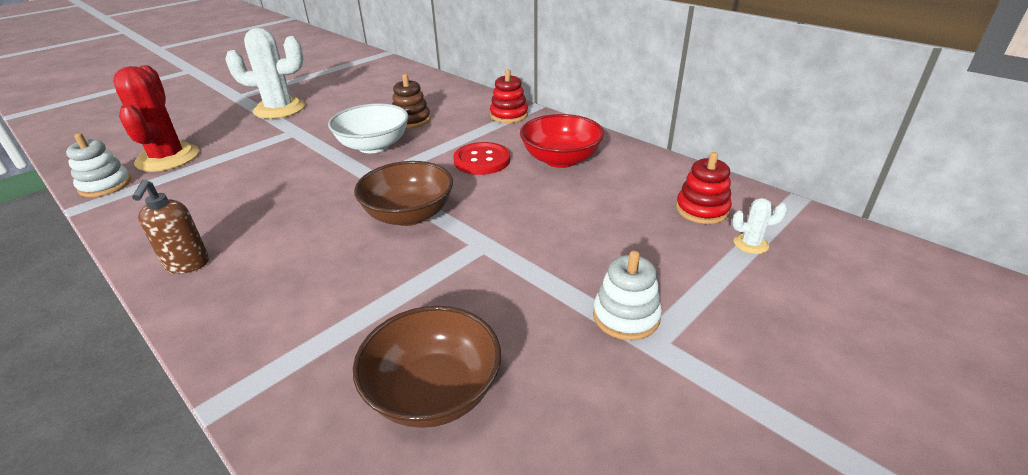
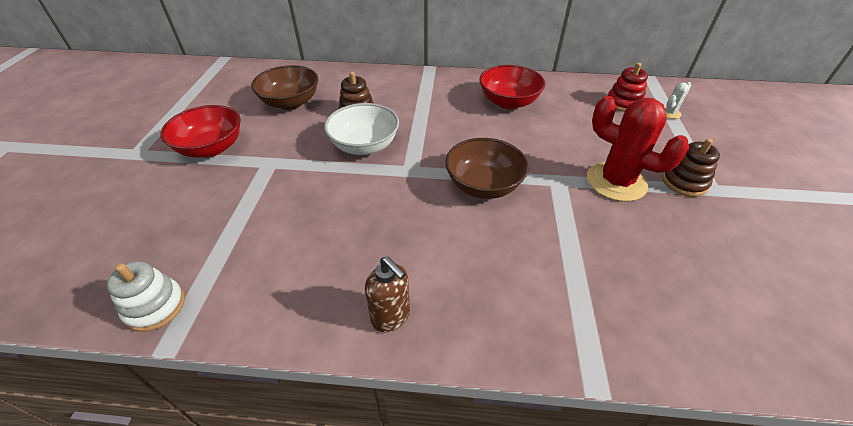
camera: 40 degrees left, 10 degrees up
(168, 158) = (177, 245): red cactus -> red cactus (616, 182)
(279, 109) = (211, 148): white cactus -> red bowl
(433, 392) = (678, 281): brown bowl -> brown bowl (290, 103)
(482, 160) = (462, 123): red button -> none
(509, 115) = (423, 81): red stacking toy -> none
(626, 316) = (684, 182): white stacking toy -> brown stacking toy

